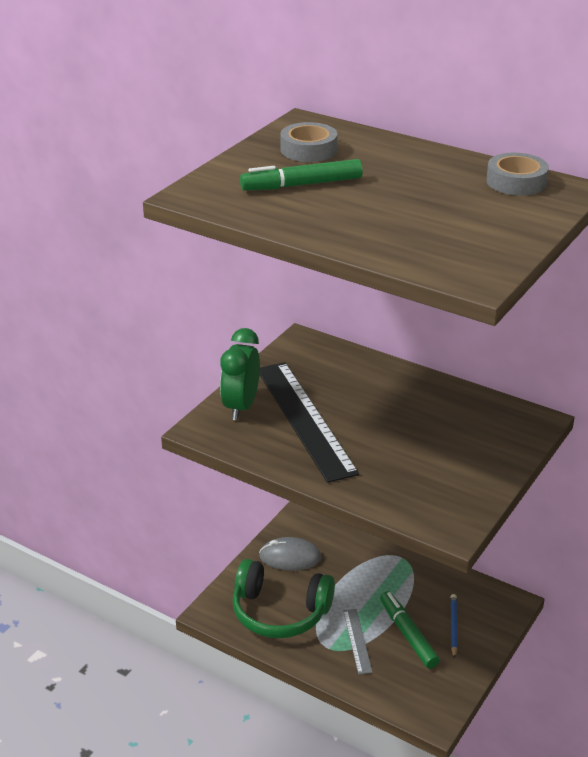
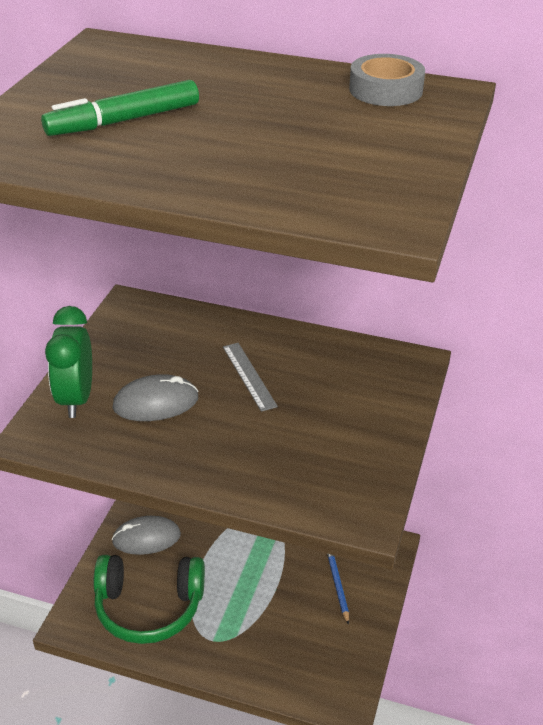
camera: 15 degrees left, 5 degrees up
(305, 419) = (156, 402): black ruler -> grey mouse
(308, 150) = (119, 76): grey tape -> none
(357, 641) = (240, 624): grey ruler -> grey ruler (249, 376)
(408, 634) = (292, 605): green marker -> none

